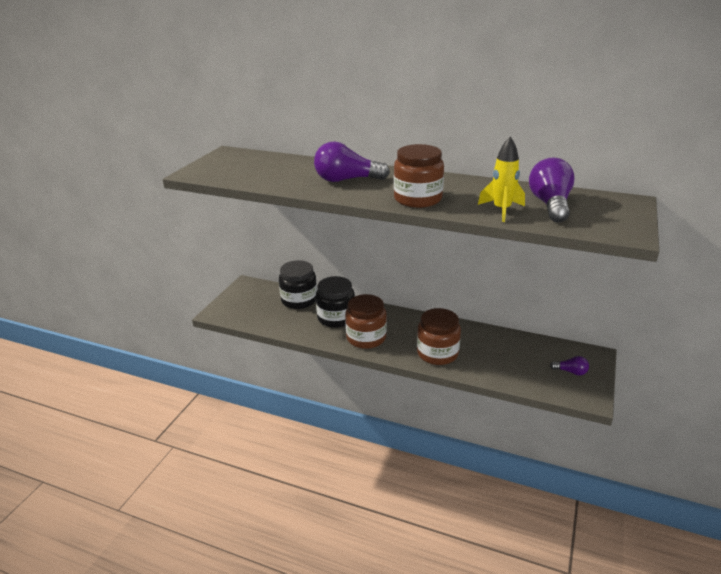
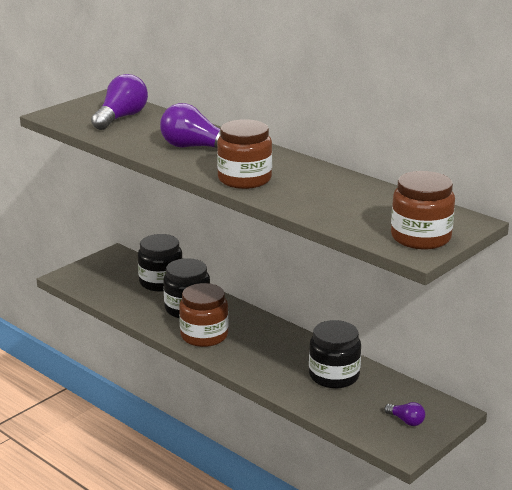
camera: 20 degrees right, 5 degrees down
(437, 353) = (270, 368): brown jar -> brown jar (420, 237)
(489, 347) = (334, 376): none -> black jar
(501, 210) = (316, 206): yellow rocket -> none
(550, 205) = (375, 210): purple light bulb -> purple light bulb (121, 118)

